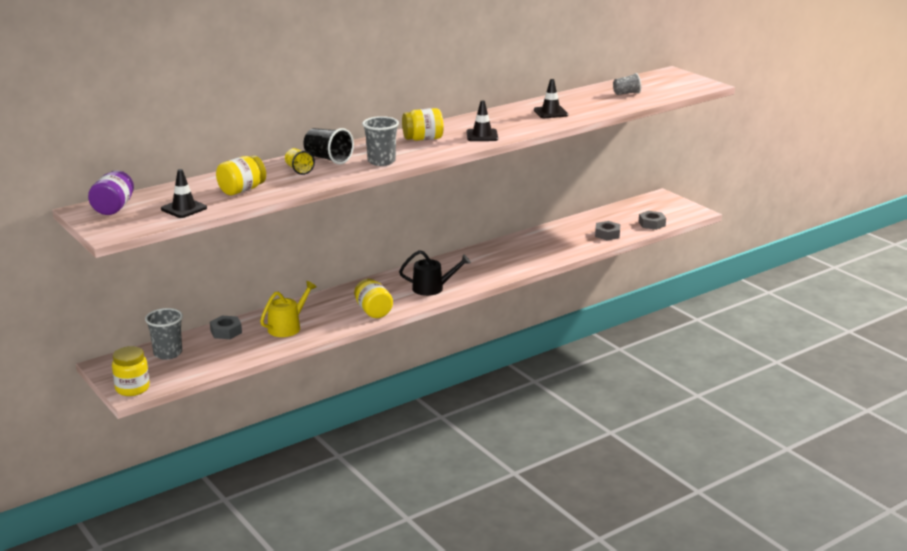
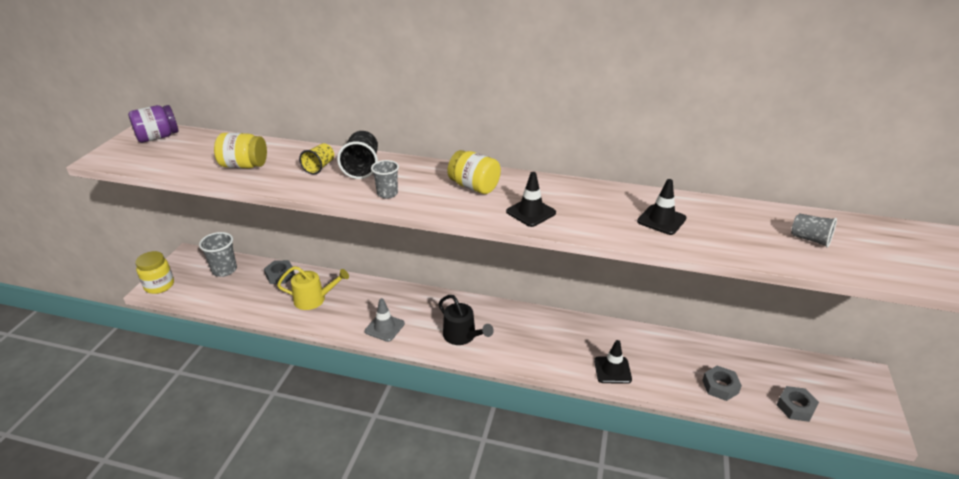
camera: 50 degrees right, 10 degrees up
(184, 208) = (179, 162): black traffic cone -> black traffic cone (612, 370)
(373, 311) = (384, 327): yellow jar -> grey traffic cone
(381, 161) = (387, 194): grey cup -> grey cup, size x0.66

